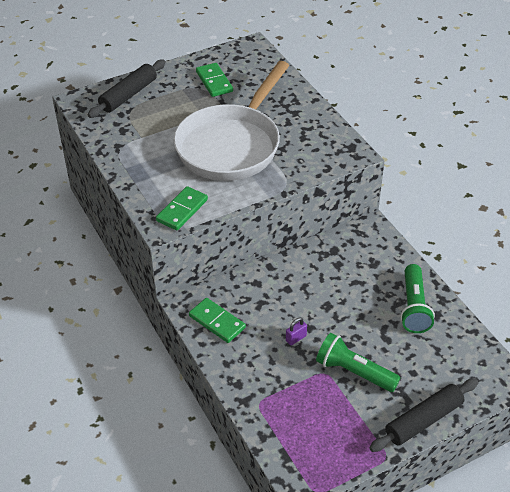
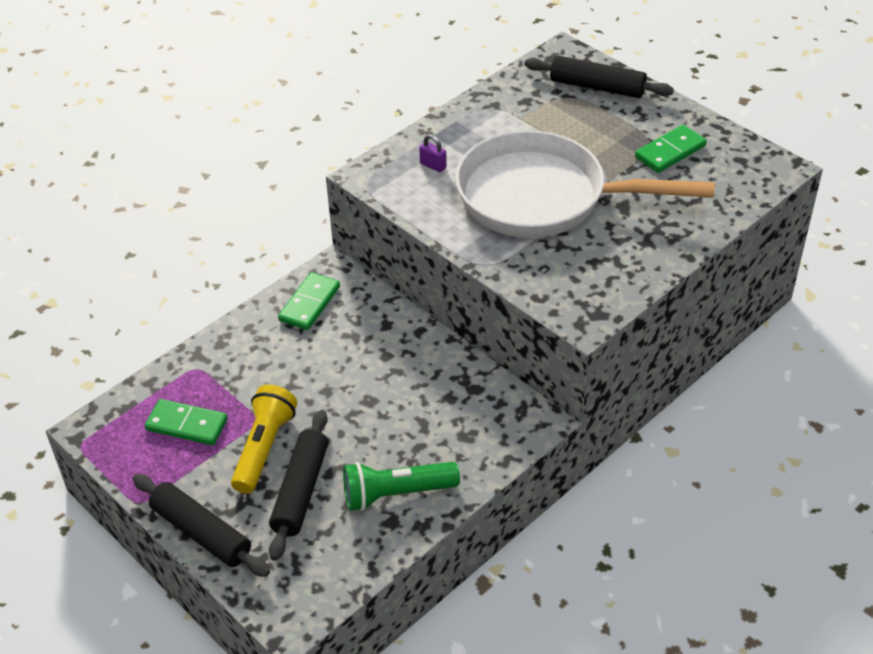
camera: 75 degrees right, 0 degrees up
(182, 210) = (399, 184): green domino -> green domino (187, 424)
(296, 338) = (304, 381): purple padlock -> purple padlock (433, 166)
(354, 372) = (264, 448): green flashlight -> yellow flashlight
(399, 357) = (300, 491): none -> black rolling pin

